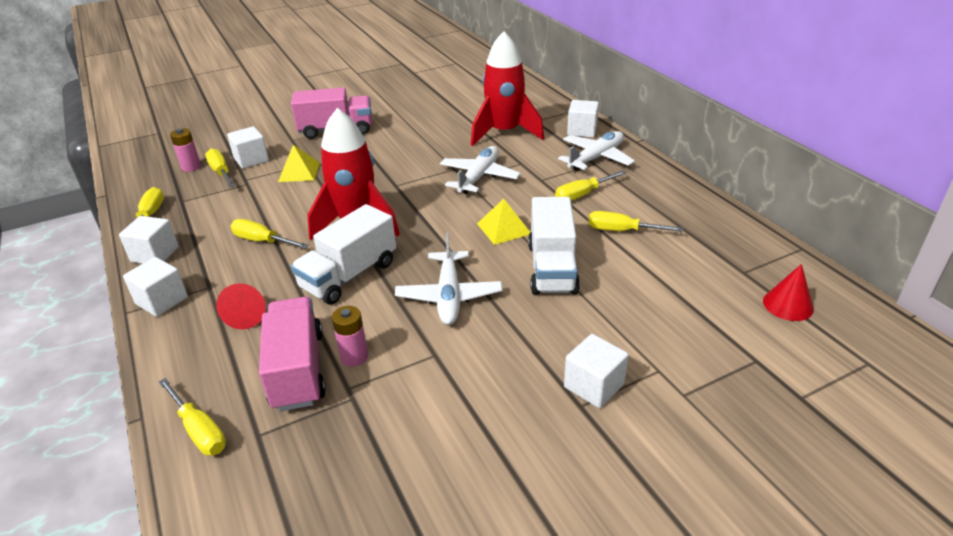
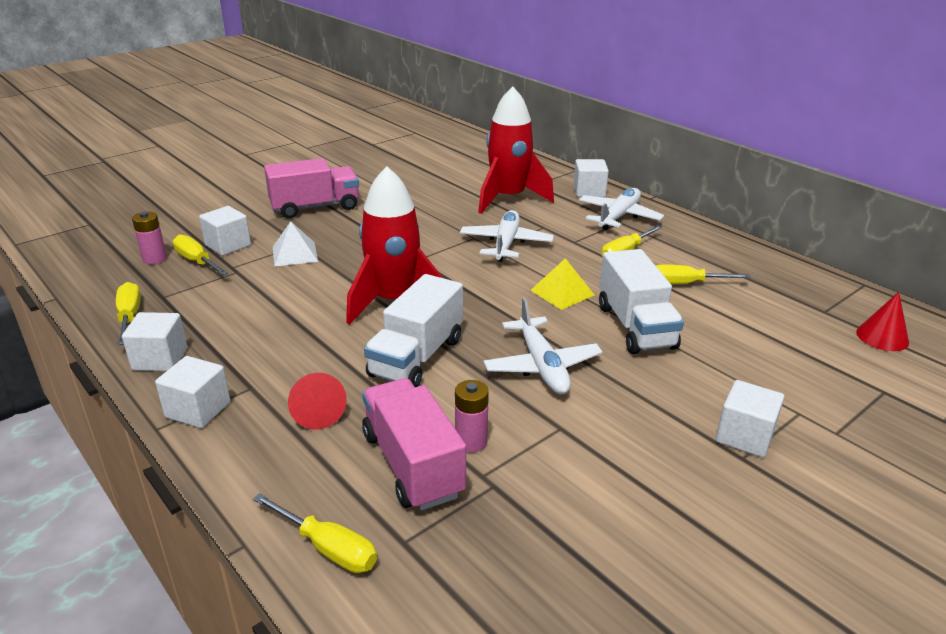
camera: 15 degrees left, 5 degrees down
(262, 241) = (290, 331): yellow screwdriver -> none
(299, 172) = (294, 254): yellow pyramid -> white pyramid

